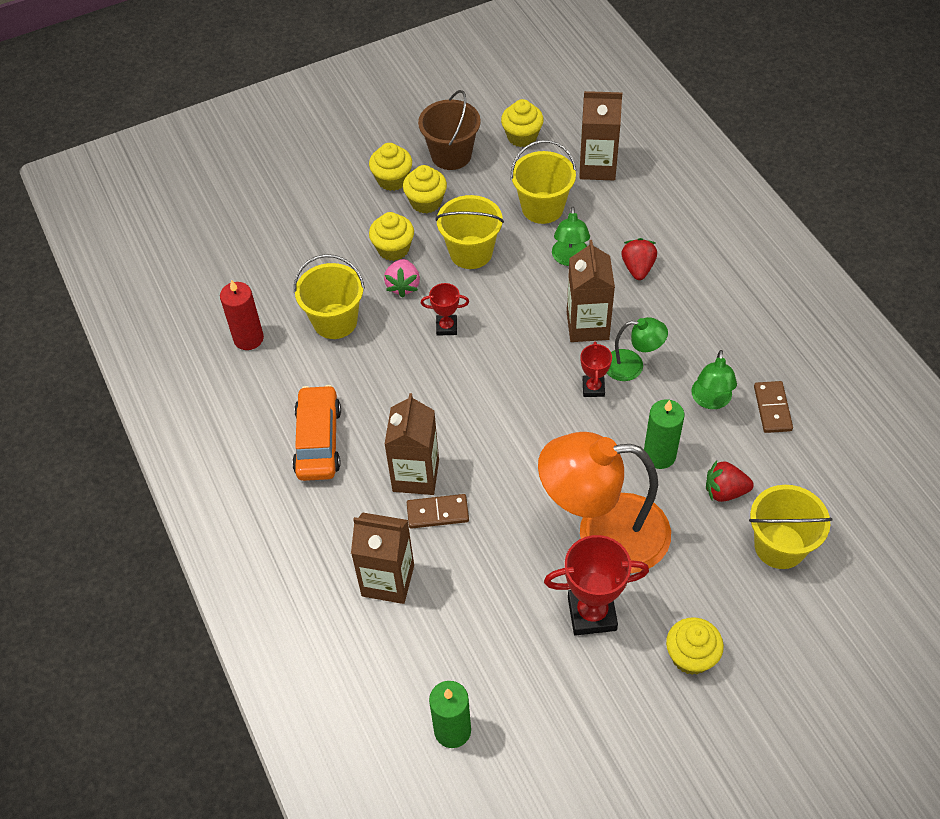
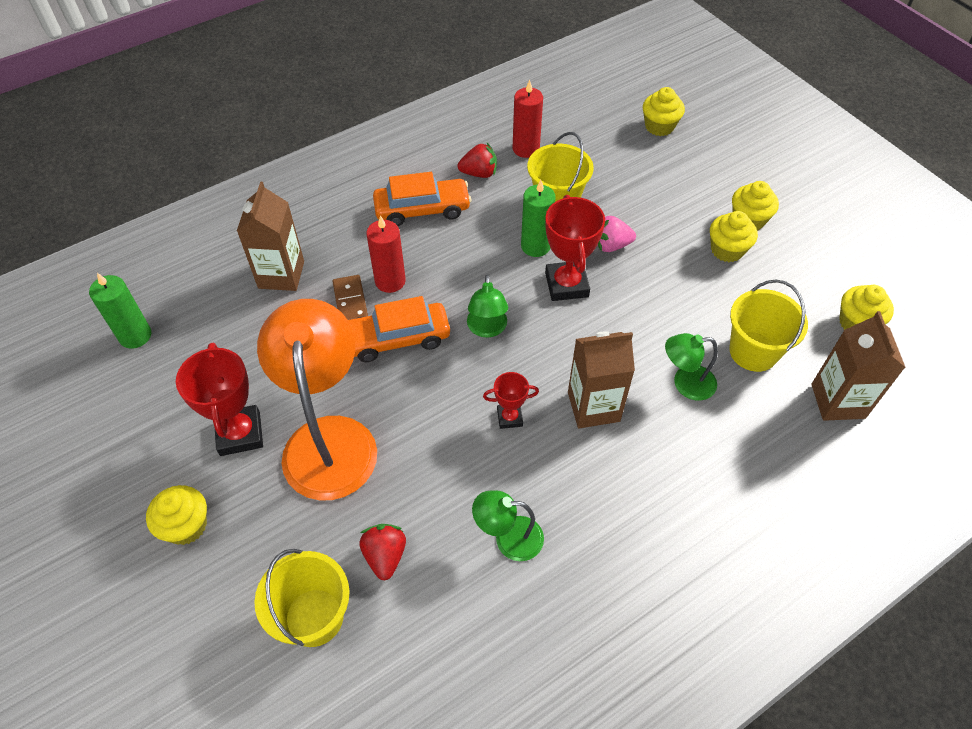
camera: 80 degrees right, 0 degrees up
(393, 249) = (656, 232): yellow cupcake -> yellow cupcake (659, 126)
(416, 475) = (390, 281): brown carton -> red candle
(446, 327) = (566, 285): red trophy -> red trophy, size x1.81
(451, 155) = (802, 263): brown bucket -> none
(471, 252) = (669, 294): yellow bucket -> none
(492, 473) = (396, 339): none -> orange car
(632, 366) = (545, 453): green lamp -> green lamp (487, 329)
(638, 268) = (690, 452): red strawberry -> red strawberry (479, 173)
(659, 455) = (428, 486): green candle -> green candle (535, 246)
(772, 408) = (506, 610): brown domino -> none

